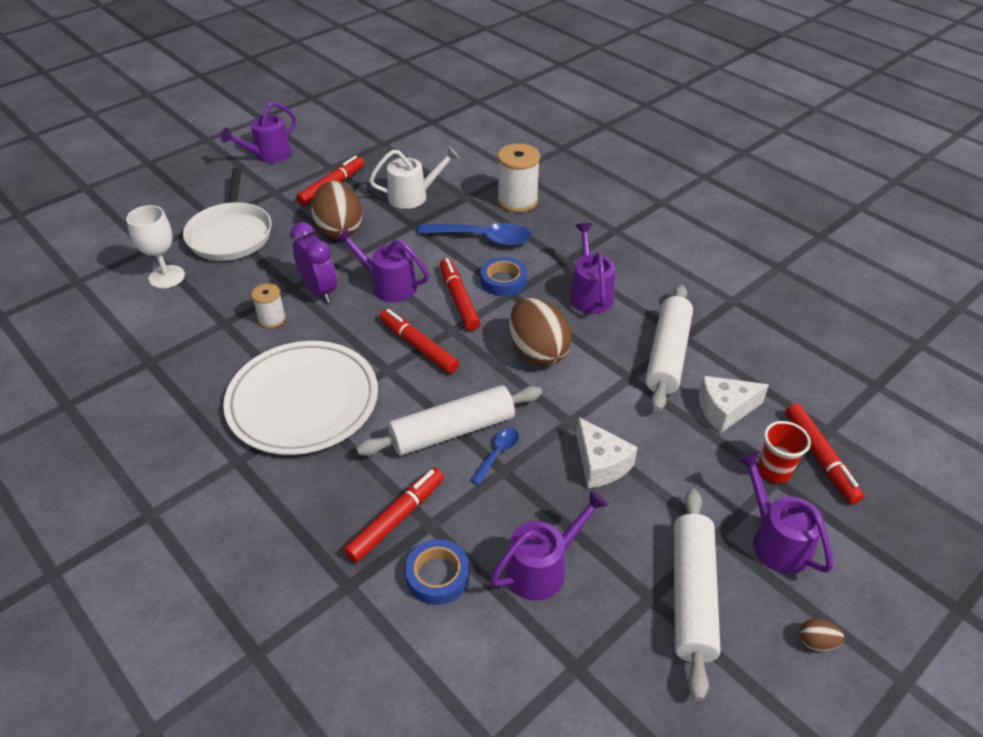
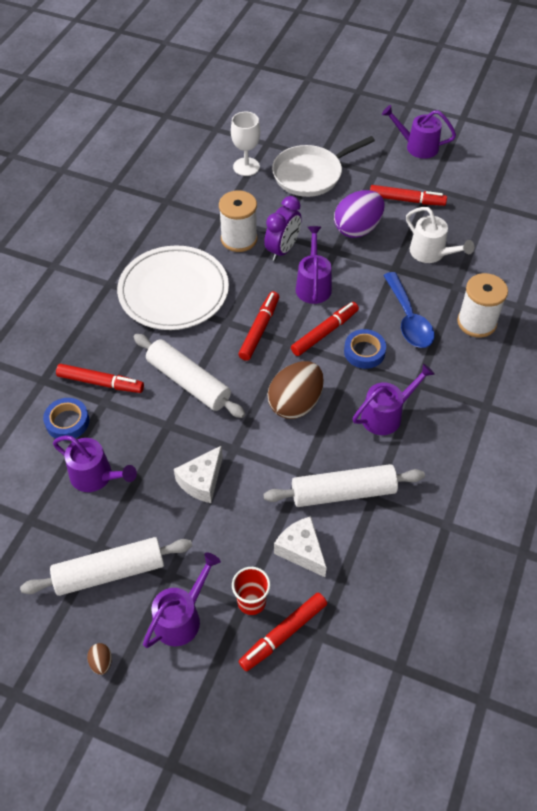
camera: 65 degrees right, 10 degrees up
(272, 319) = (239, 239): white spool -> white spool, size x1.75
(339, 229) = (357, 229): brown egg -> purple egg
(497, 453) = (181, 416): blue spoon -> none

